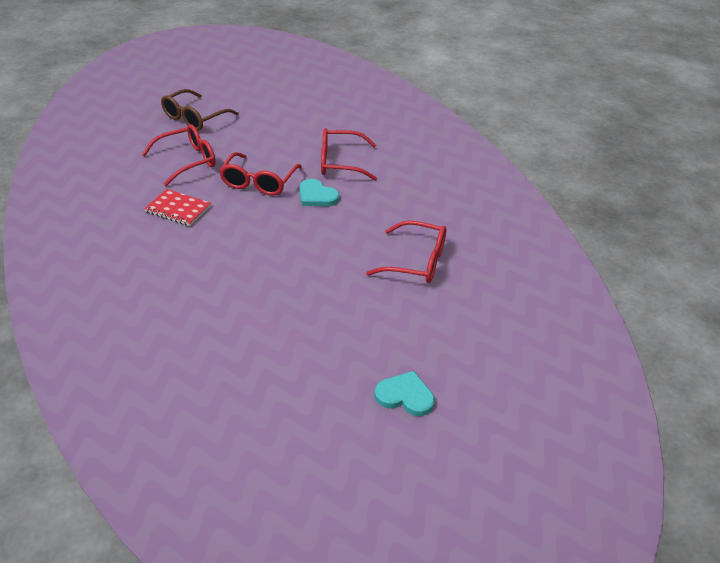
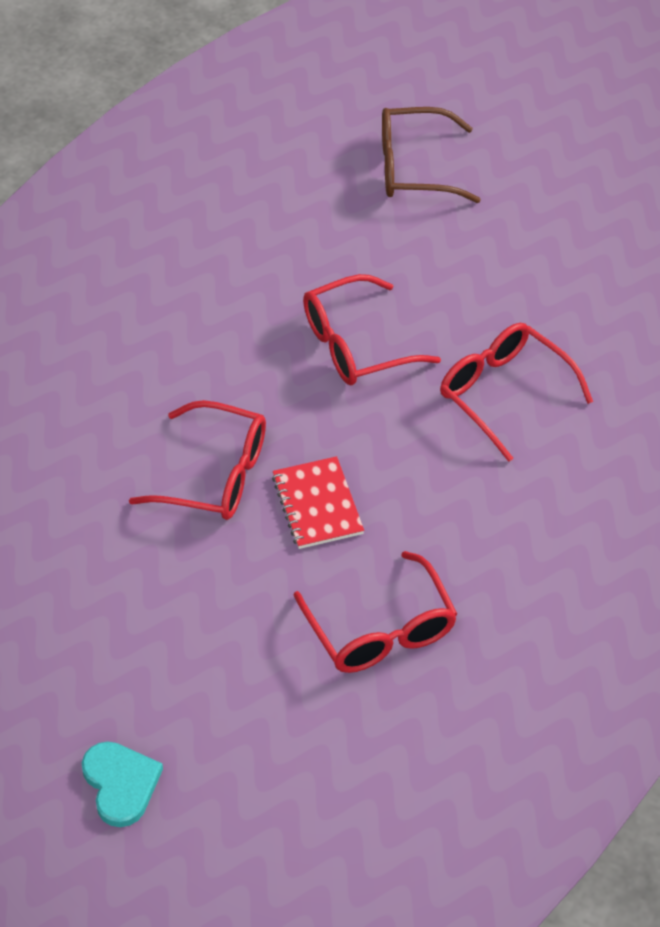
camera: 50 degrees right, 10 degrees up
(178, 209) = (210, 314): red notebook -> red notebook (317, 505)
(188, 161) = (314, 241): red glasses -> red glasses (216, 475)
(317, 196) = (398, 425): turquoise heart -> none

